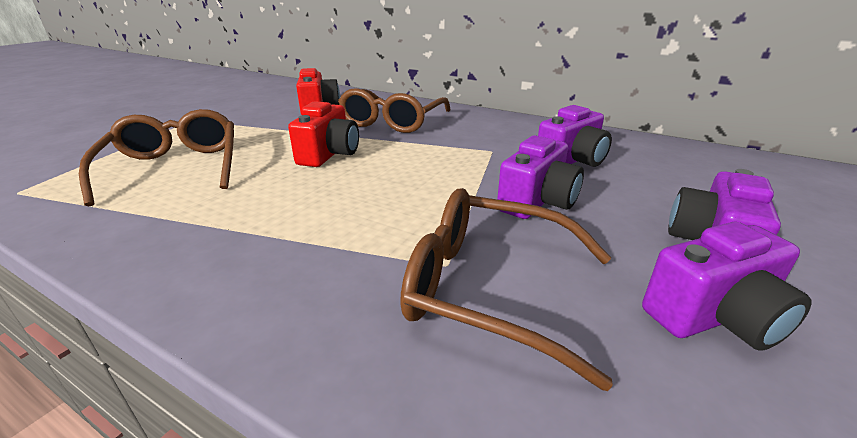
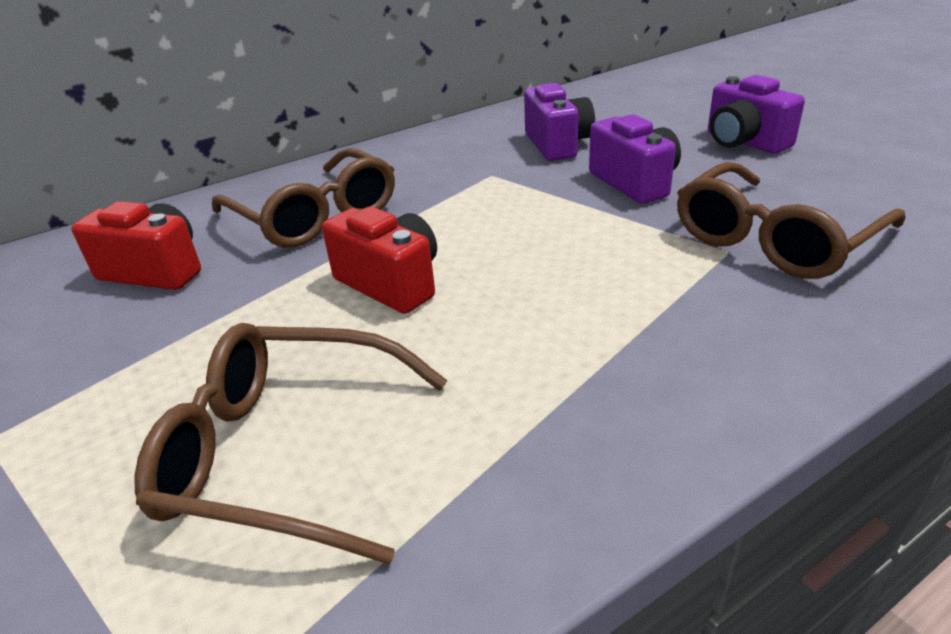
camera: 60 degrees left, 5 degrees up
(715, 317) = (830, 171): purple camera -> none

